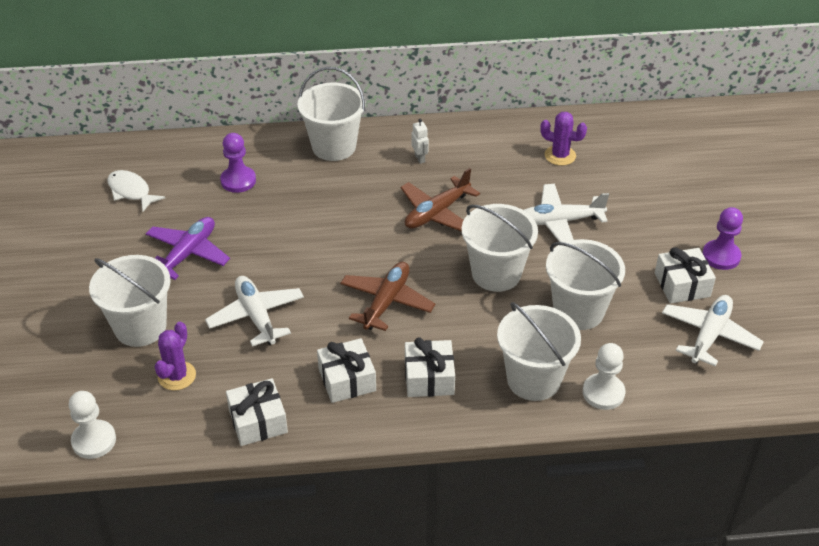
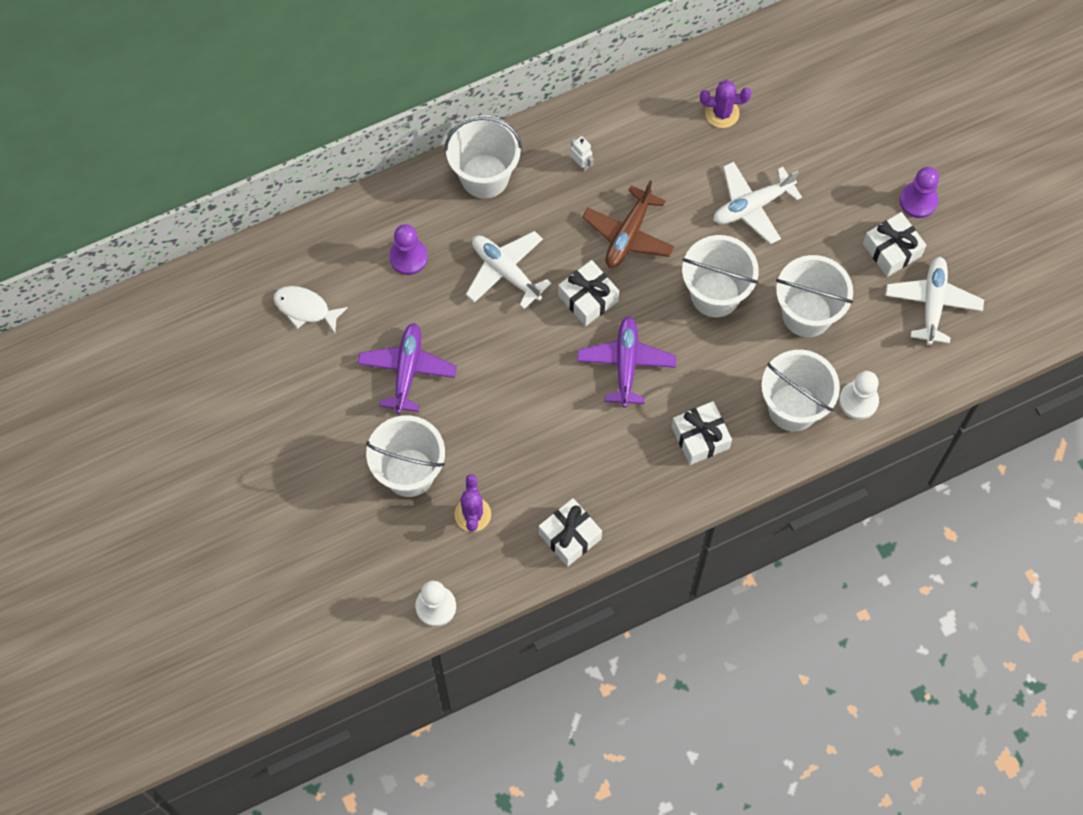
camera: 20 degrees left, 25 degrees up
(256, 316) = (512, 422): white plane -> white plane (505, 271)
(347, 380) = (628, 465): white gift -> white gift (588, 298)
(386, 302) = (626, 364): brown plane -> purple plane

